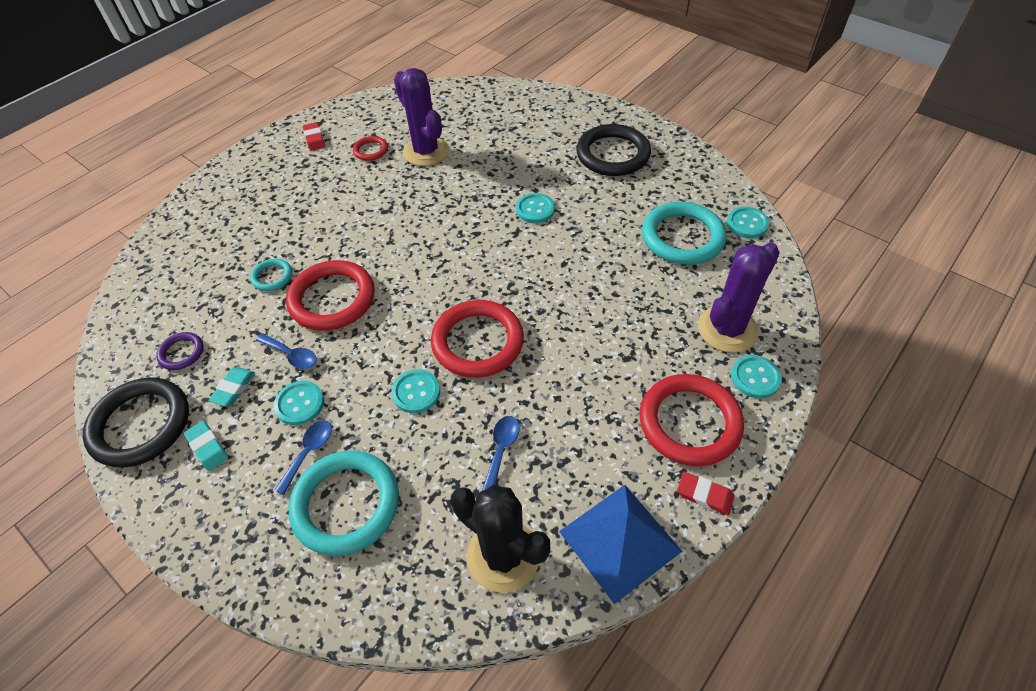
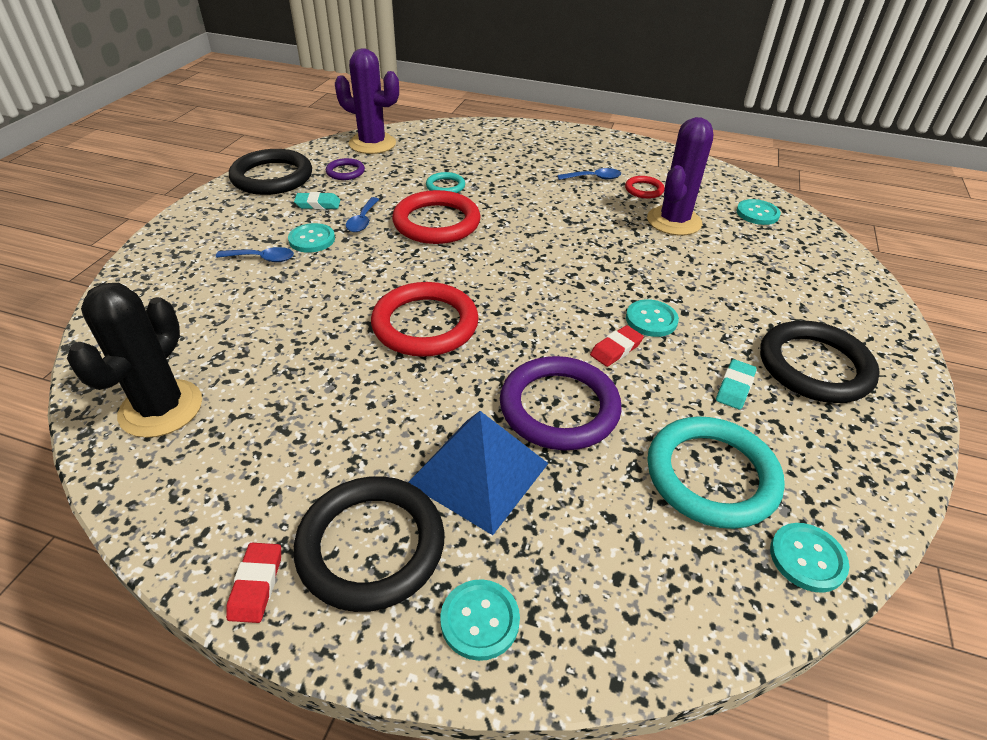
camera: 65 degrees right, 10 degrees down
(208, 447) = (257, 210): turquoise eraser -> turquoise eraser (734, 387)
(314, 139) = (630, 157): red eraser -> red eraser (616, 349)
(346, 504) = (211, 293): turquoise ring -> none
(416, 392) = (345, 300): turquoise button -> turquoise button (757, 213)
(501, 449) = (289, 376): blue spoon -> blue spoon (593, 178)
(602, 288) = (559, 407): none -> purple ring
(620, 541) = (181, 504): blue pyramid -> blue pyramid (478, 473)
(689, 422) = (371, 546): red ring -> black ring
(727, 329) = (559, 565): purple cactus -> purple cactus (372, 144)

